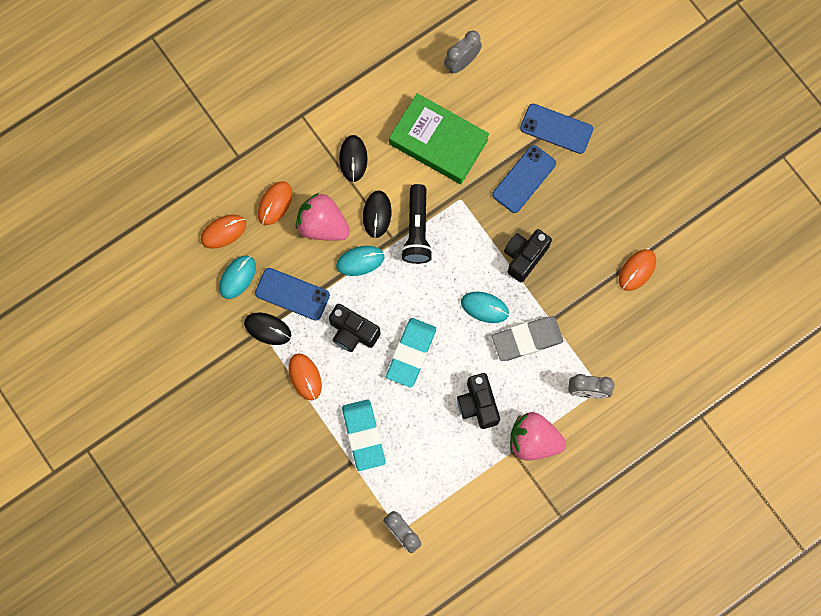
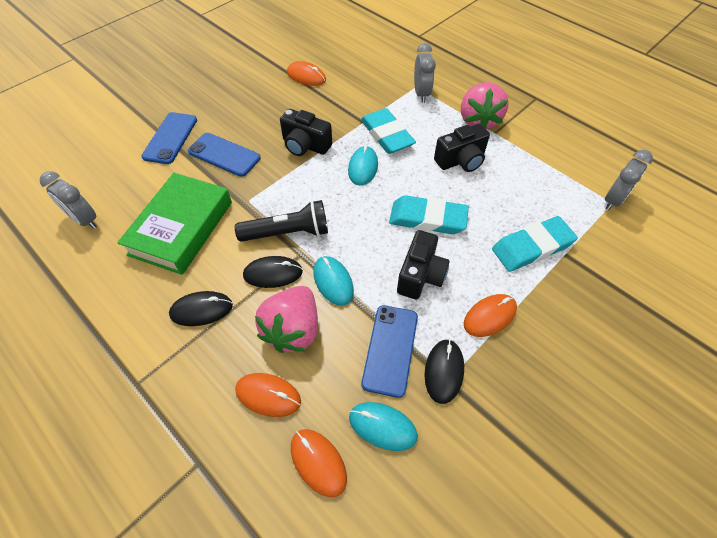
camera: 100 degrees left, 20 degrees down
(527, 339) = (386, 135): grey eraser -> turquoise eraser

